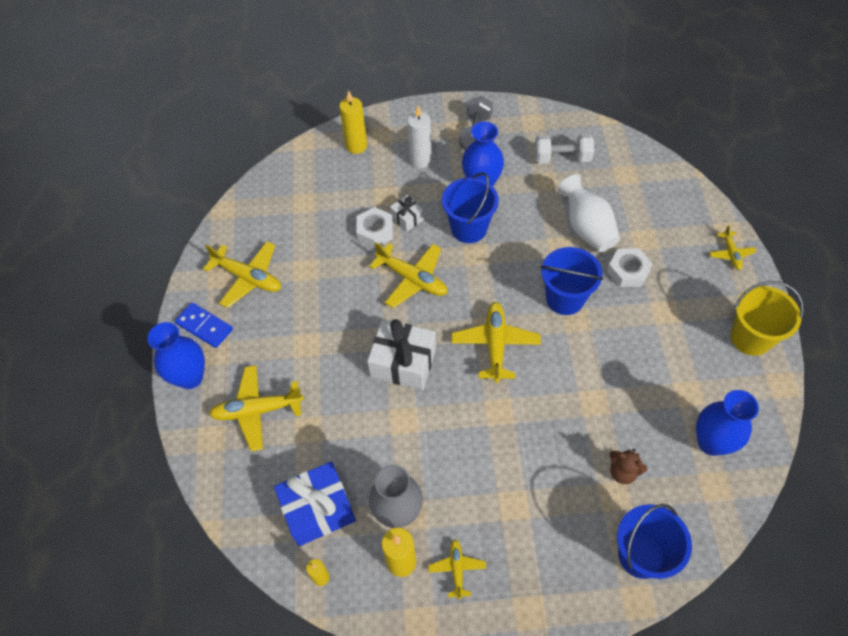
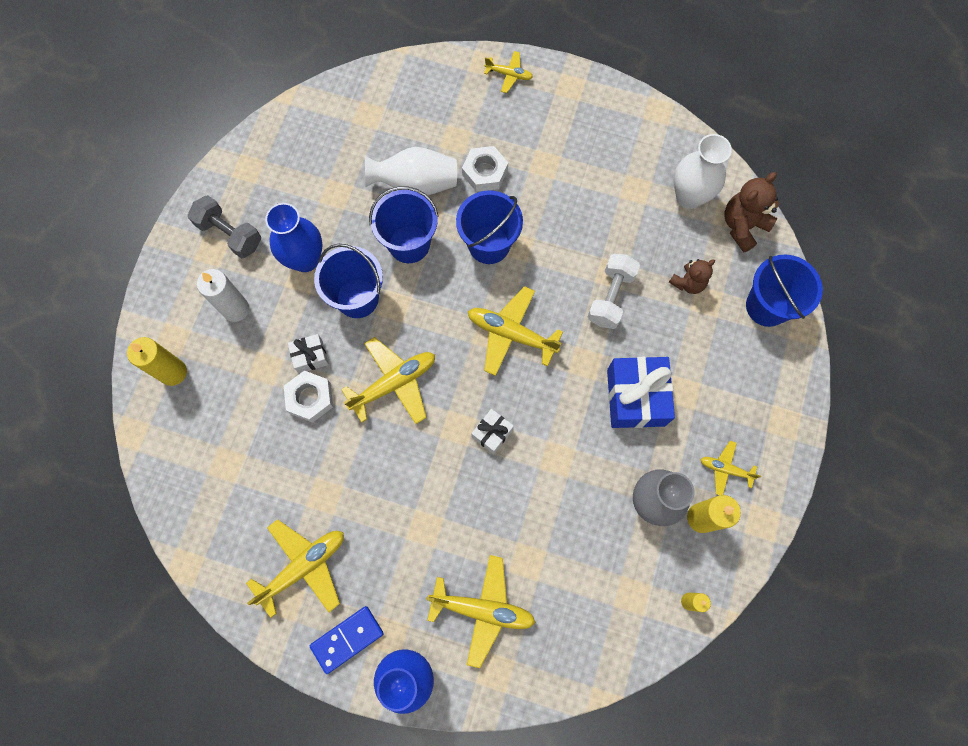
camera: 70 degrees left, 15 degrees up
(257, 410) = (483, 609): yellow plane -> yellow plane turned 90 degrees counterclockwise
(318, 509) = (619, 580): blue gift -> blue gift (635, 397)
(403, 362) = (492, 433): white gift -> white gift, size x0.52
(532, 244) = (409, 244): none -> blue bucket
(562, 158) = (313, 163): white dumbbell -> white dumbbell (610, 297)
(711, 442) = (689, 196): blue vase -> white vase
(712, 503) = (742, 226): none -> brown teddy bear
(750, 338) = (603, 109): yellow bucket -> none

